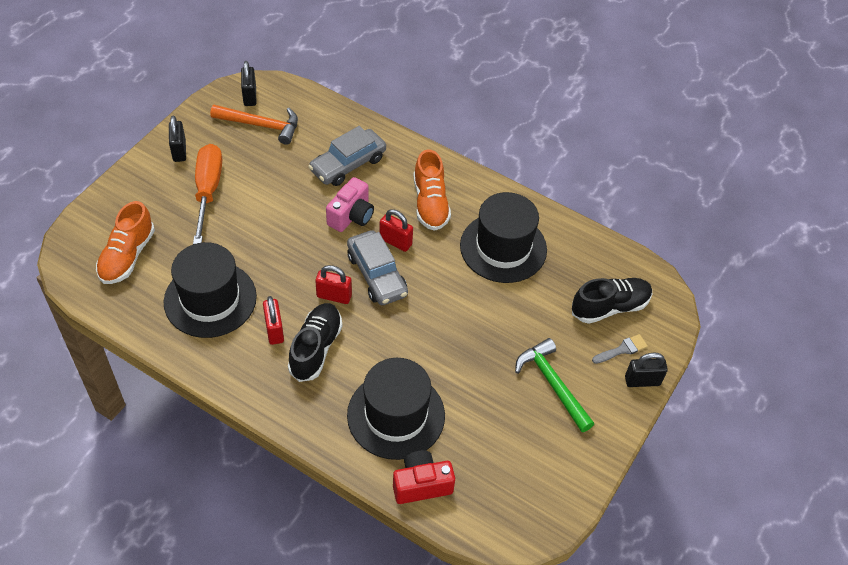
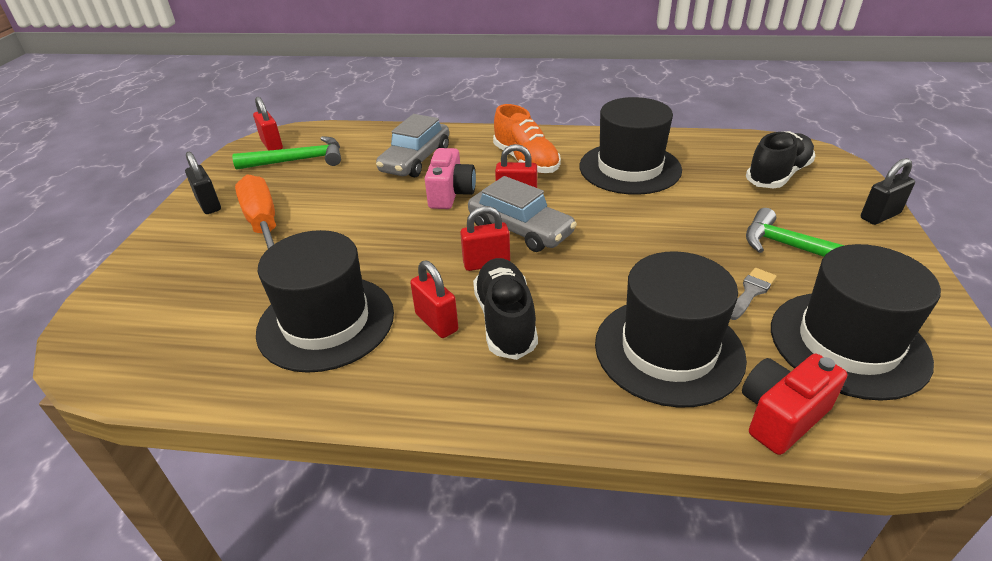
camera: 20 degrees left, 15 degrees down
(127, 256) = (179, 318): orange shoe -> none
(250, 96) = (272, 145): black padlock -> red padlock
(261, 125) = (298, 160): orange hammer -> green hammer
(507, 462) = (848, 343): none -> black hat
(622, 349) = (829, 200): grey brush -> grey brush (751, 292)

